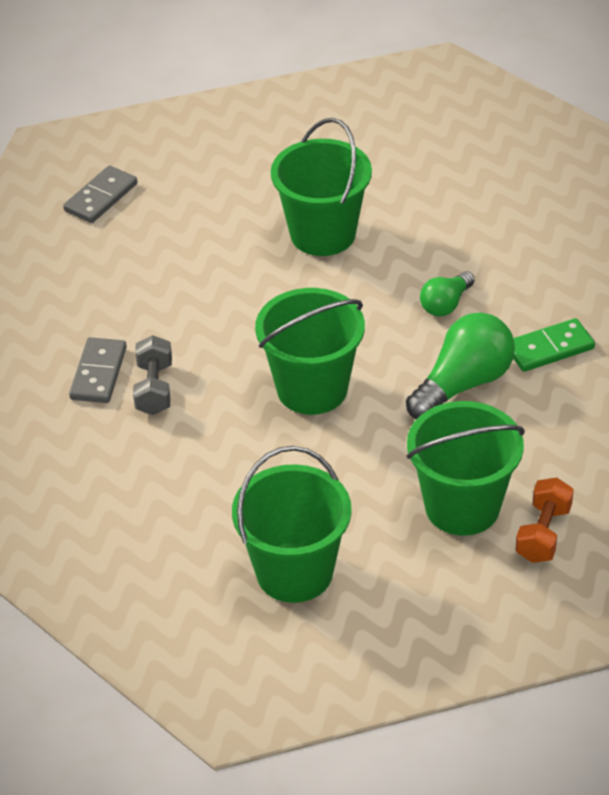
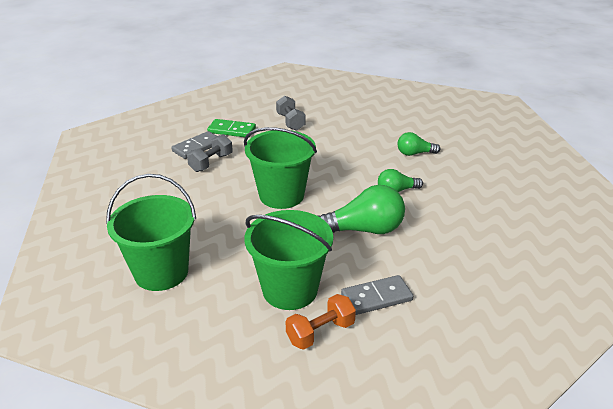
camera: 35 degrees right, 10 degrees down
(101, 197) = (285, 92): grey domino -> grey domino (376, 297)
(180, 256) = (290, 122): none -> grey dumbbell
(323, 234) = (366, 139): green bucket -> none
(411, 228) = (415, 153): none -> green light bulb
(549, 348) = (435, 236): green domino -> green domino (232, 130)

